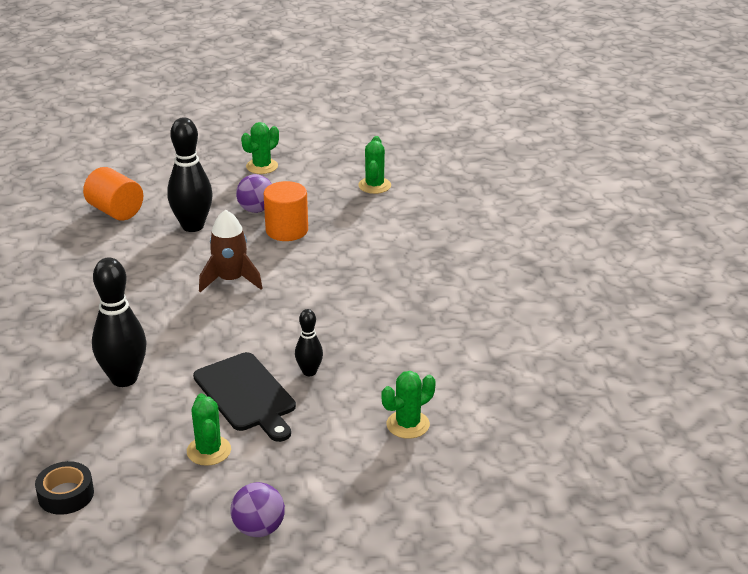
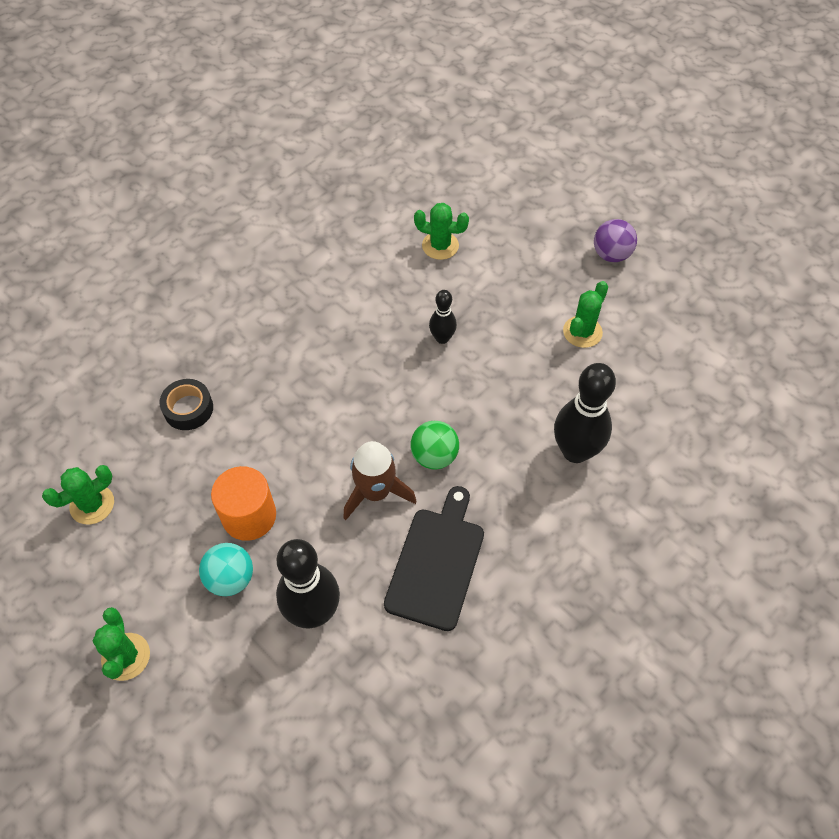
camera: 130 degrees left, 25 degrees up
(66, 494) = (707, 376): black tape -> black tape (188, 409)
(115, 211) = (350, 727): orange cylinder -> none
(219, 315) = (434, 456): none -> green ball
(247, 395) = (507, 356): black cutting board -> black cutting board (436, 563)
(256, 210) = (230, 578): purple ball -> turquoise ball
(262, 166) = (126, 656): green cactus -> green cactus turned 75 degrees clockwise

